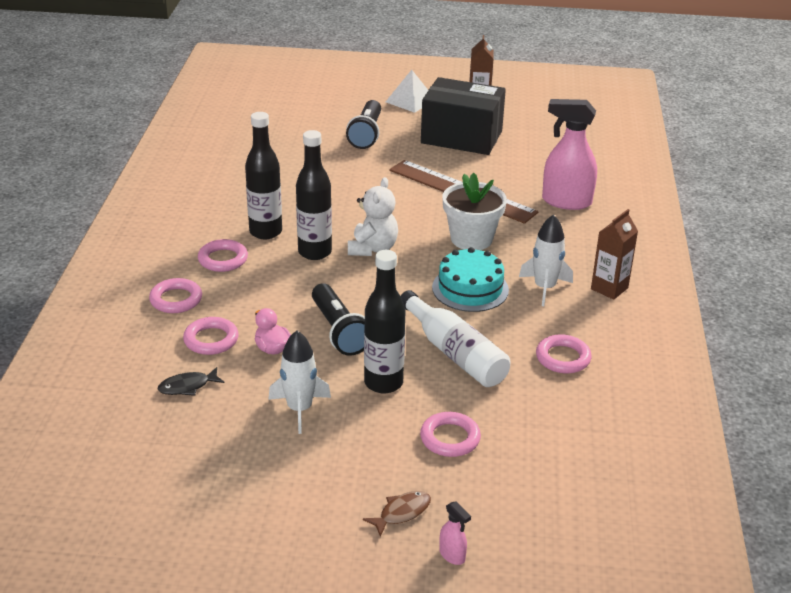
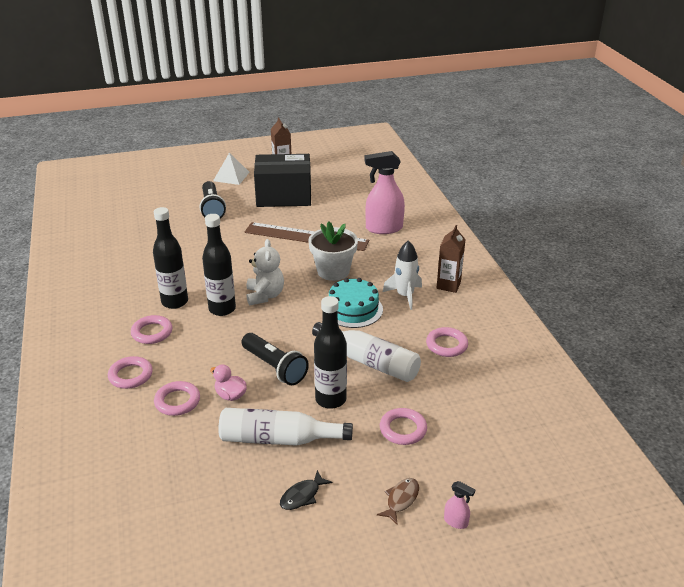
camera: 20 degrees left, 0 degrees up
(187, 386) = (179, 446): black fish -> black fish (302, 495)
(299, 409) = (278, 439): white rocket -> white bottle

